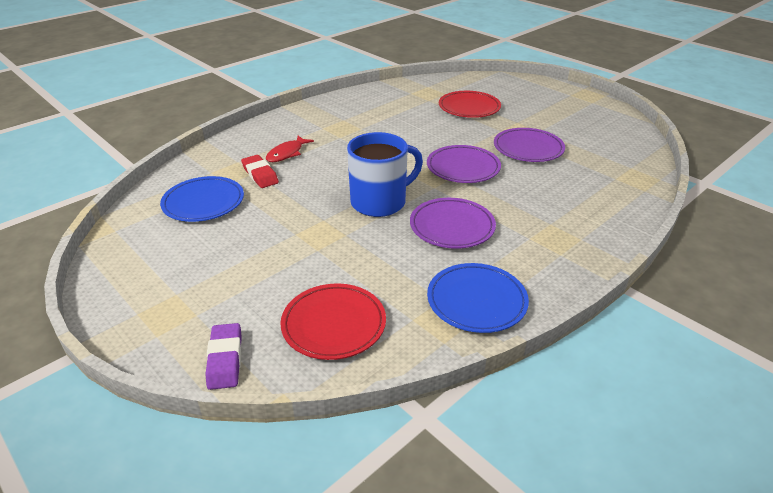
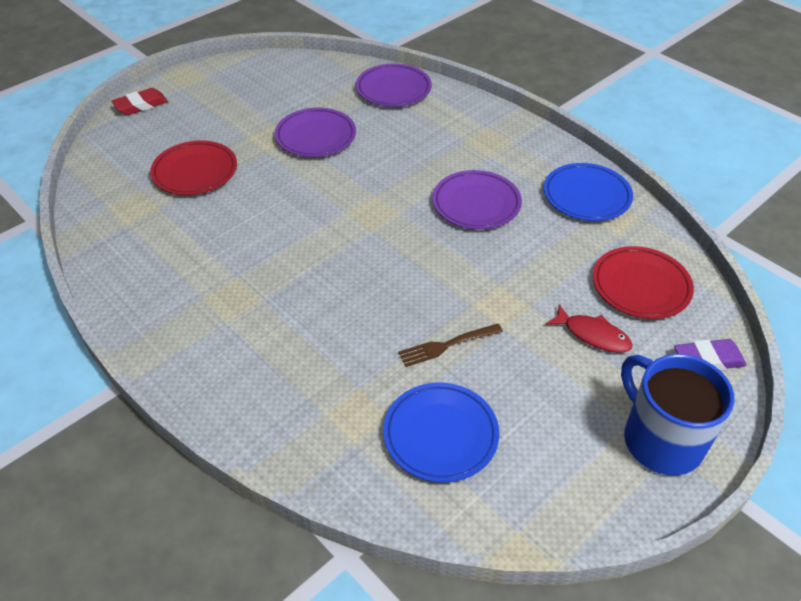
camera: 90 degrees left, 10 degrees up
(260, 175) = (365, 380): red eraser -> red eraser (141, 105)
(282, 207) = (447, 345): none -> brown fork
(287, 153) = (304, 356): red fish -> red fish (593, 335)
(380, 202) = (432, 256): blue mug -> blue mug (660, 439)
(463, 168) = (356, 188): purple plate -> purple plate (393, 89)

